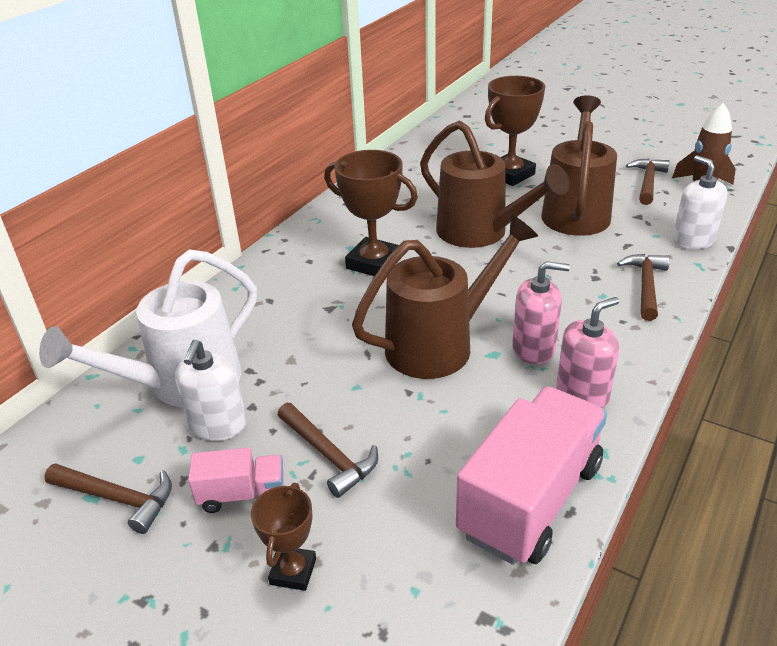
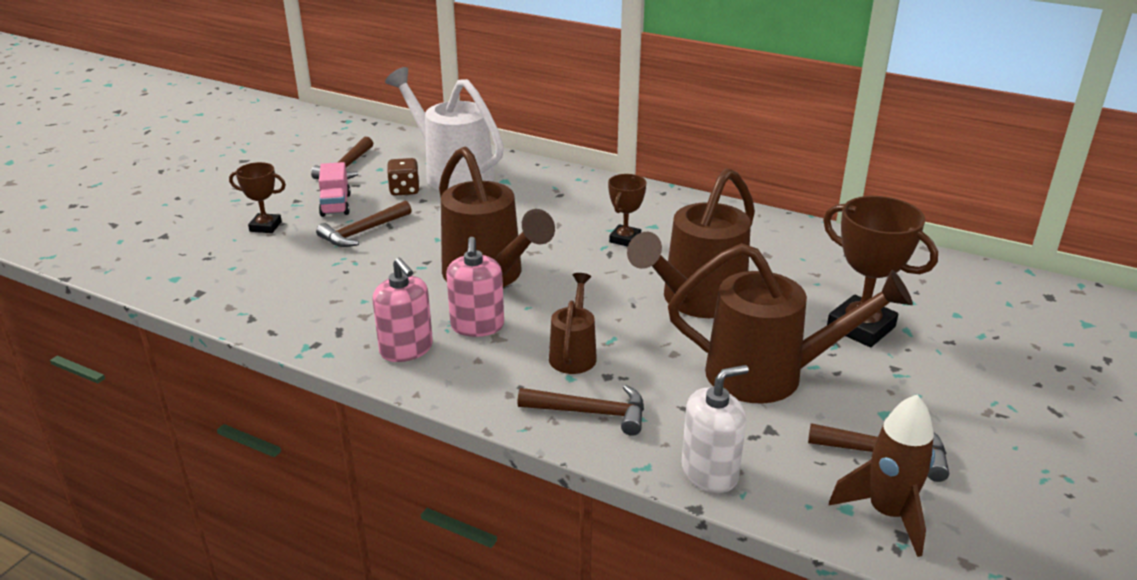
camera: 85 degrees right, 5 degrees down
(218, 425) = (404, 190): white soap dispenser -> brown dice
(374, 263) = (625, 239): brown trophy -> brown trophy, size x0.57
(530, 499) = (291, 314): pink truck -> none
(568, 293) = (574, 353): none -> brown watering can

